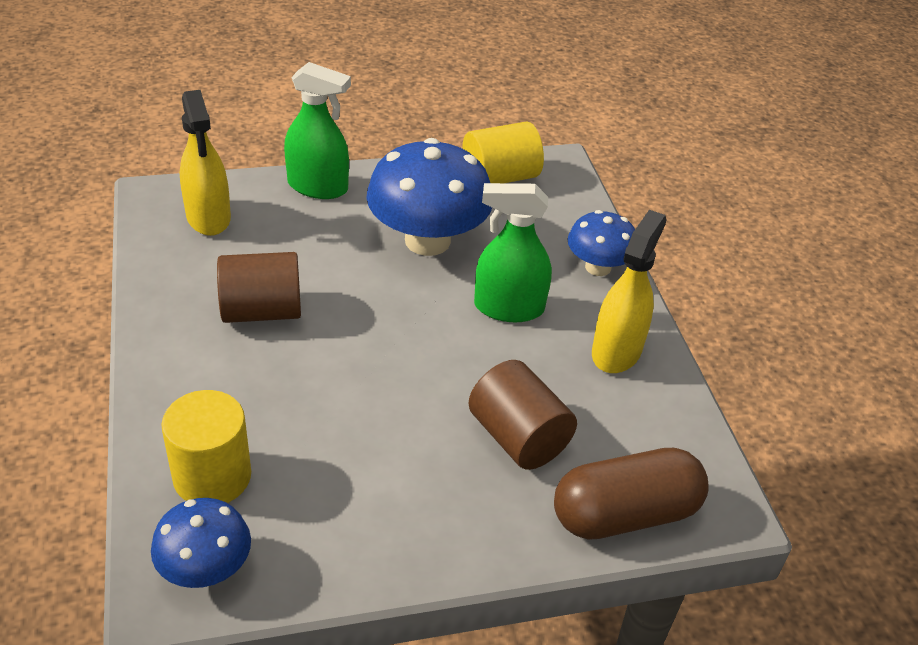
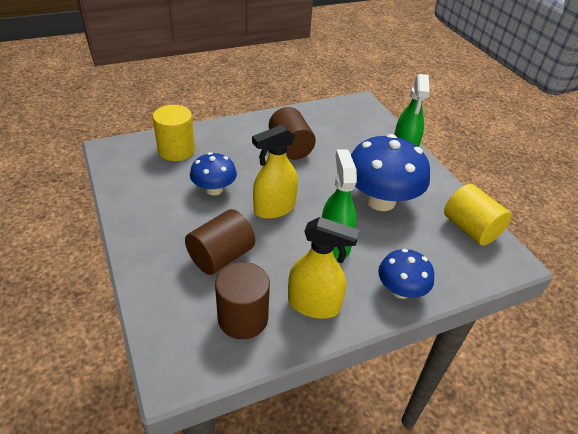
camera: 80 degrees right, 0 degrees up
(205, 569) = (124, 157): blue mushroom -> blue mushroom (214, 189)
(208, 217) = (353, 120): yellow spray bottle -> yellow spray bottle (274, 208)
(625, 514) = (165, 313): brown capsule -> none
(636, 426) = (243, 318): none -> brown cylinder

